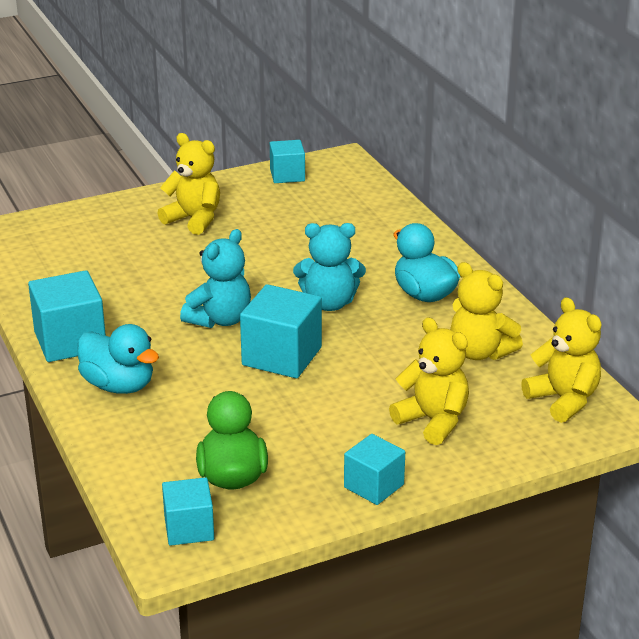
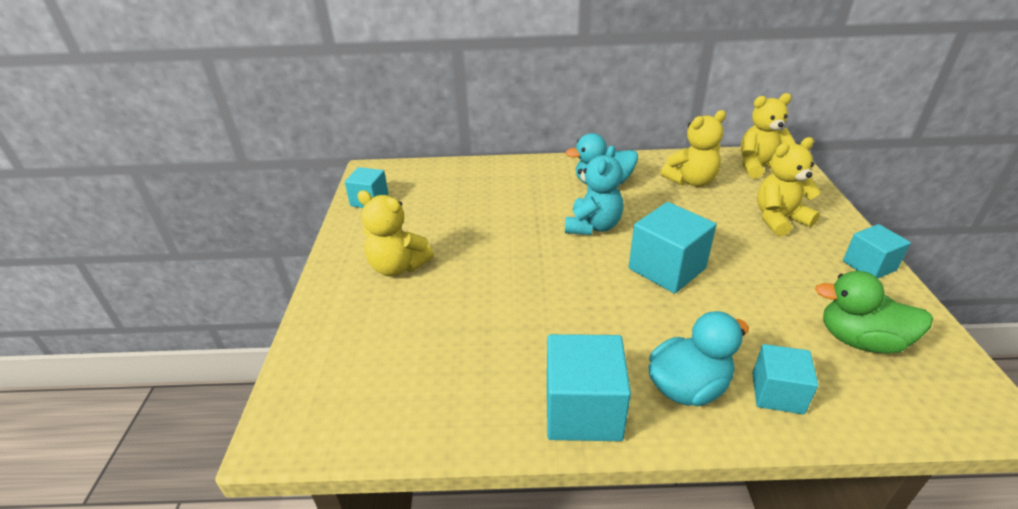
camera: 65 degrees left, 5 degrees up
(189, 528) = (952, 389): turquoise cube -> turquoise cube (777, 393)
(194, 219) = (398, 267): yellow teddy bear -> yellow teddy bear turned 120 degrees counterclockwise
(220, 319) = (590, 290): turquoise teddy bear -> none

